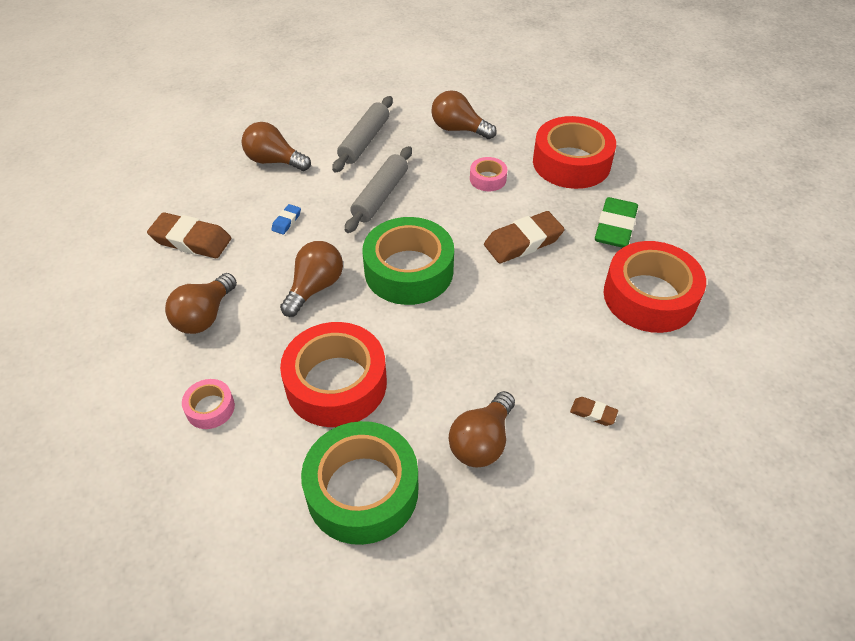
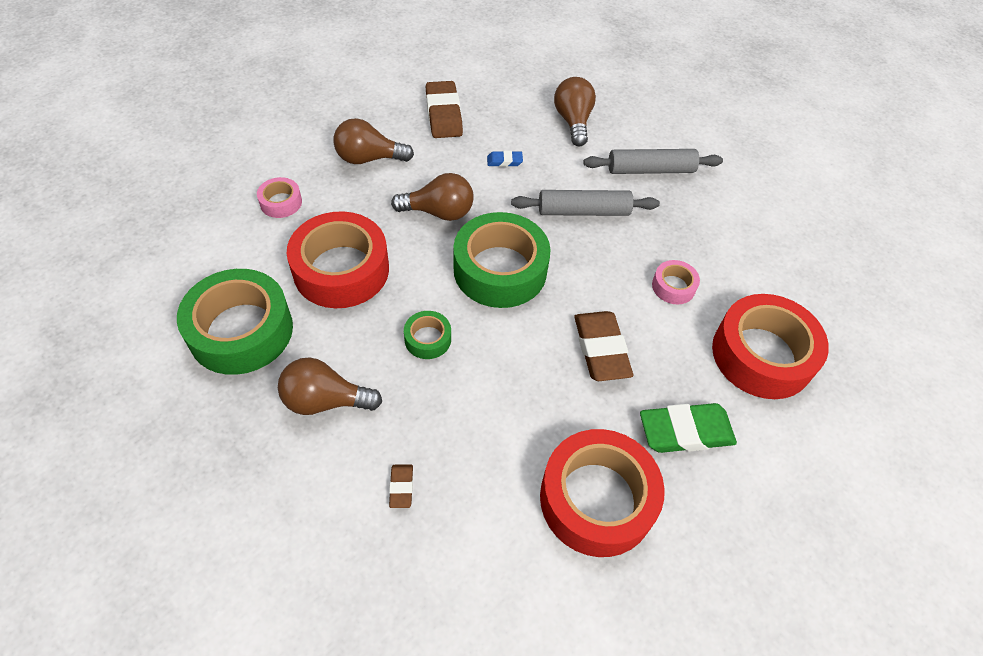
camera: 60 degrees right, 5 degrees up
(454, 345) = (428, 339): none -> green tape
(458, 129) = (731, 235): brown light bulb -> none
(523, 242) = (601, 349): brown eraser -> brown eraser turned 45 degrees clockwise

